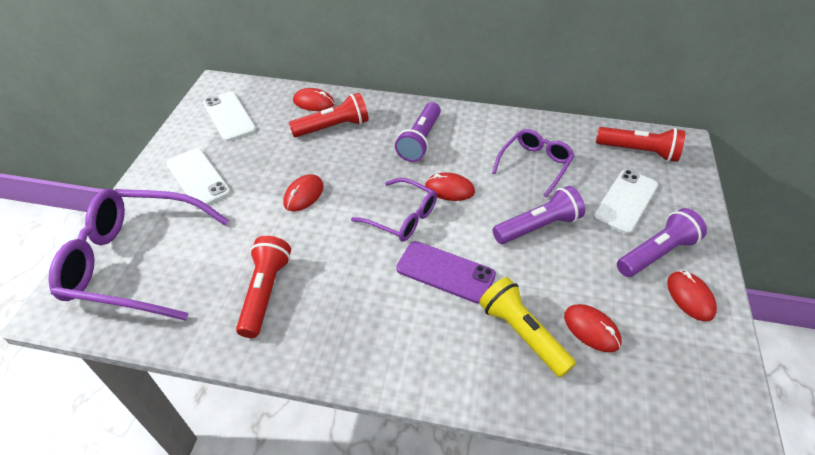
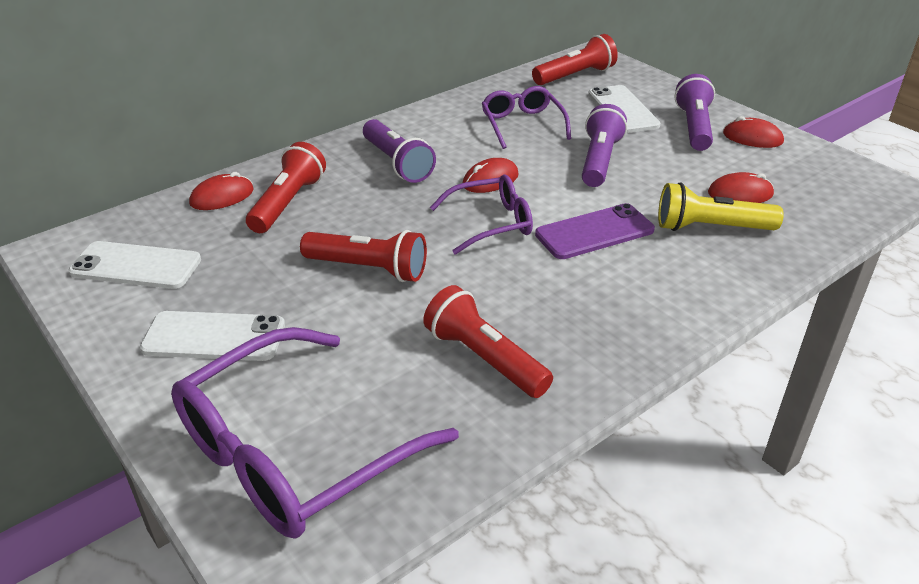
camera: 50 degrees left, 10 degrees down
(304, 195) = (368, 269): red mouse -> red flashlight

